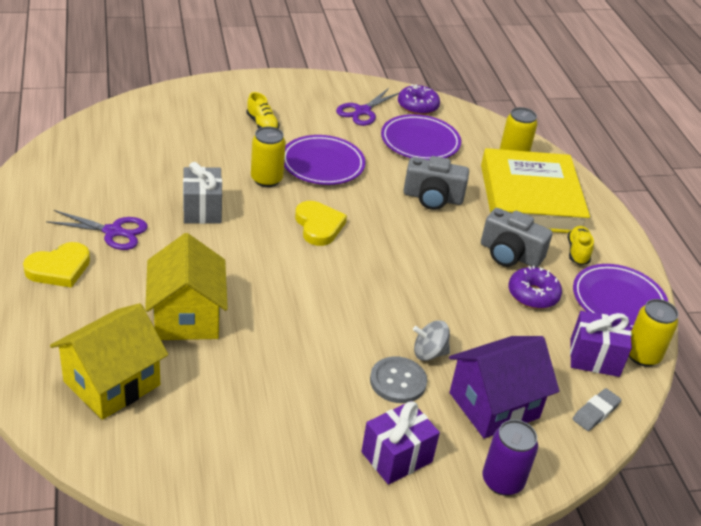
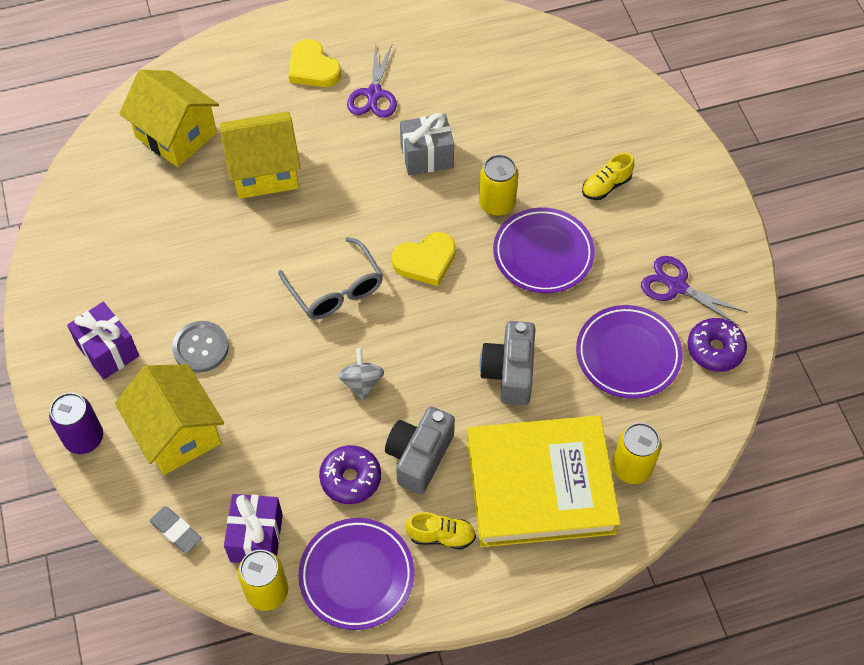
camera: 90 degrees right, 20 degrees up
(341, 282) = (336, 290): none -> grey glasses
(429, 353) = (243, 374): grey spinning top -> grey spinning top (362, 382)
(494, 405) = (177, 433): purple house -> yellow house

